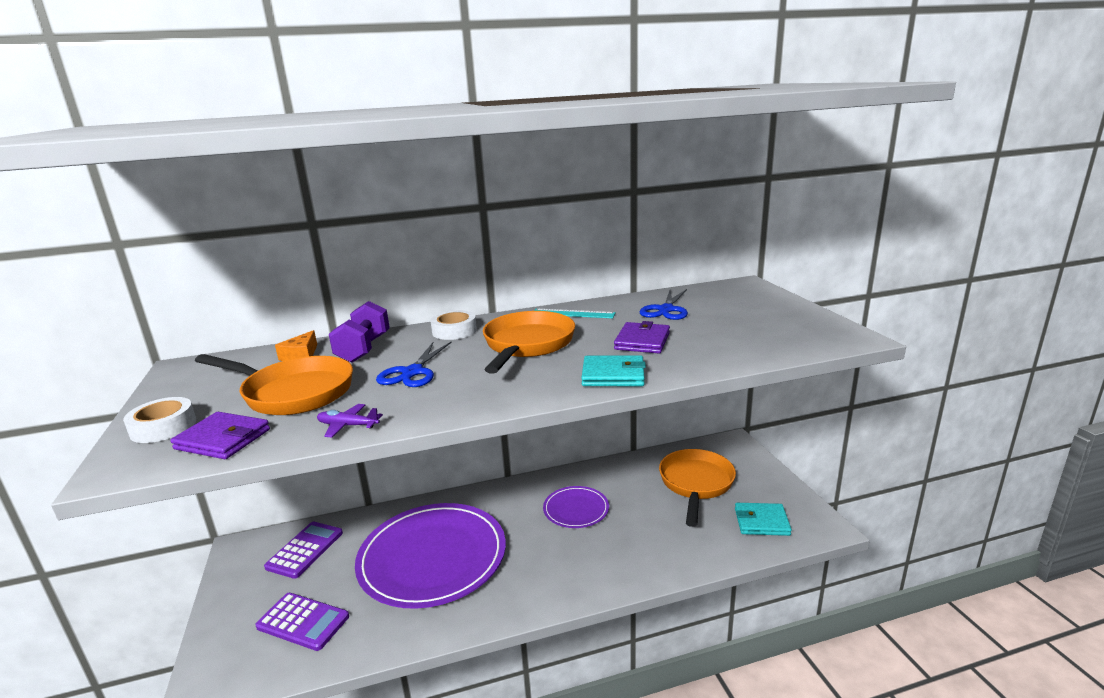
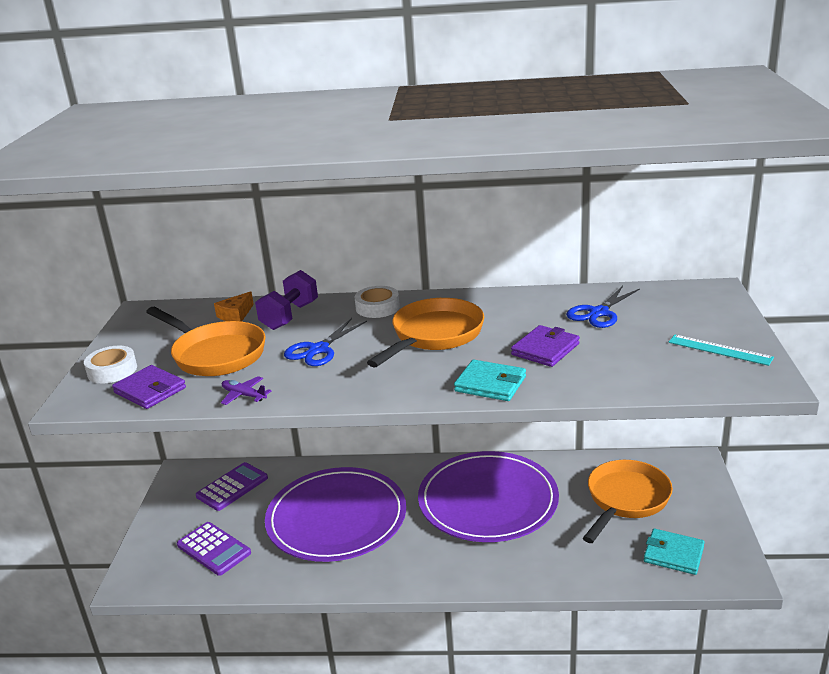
camera: 20 degrees right, 5 degrees up
(573, 313) = (501, 303): turquoise ruler -> turquoise ruler (719, 350)
(576, 509) = (488, 500): purple plate -> purple plate, size x2.05

